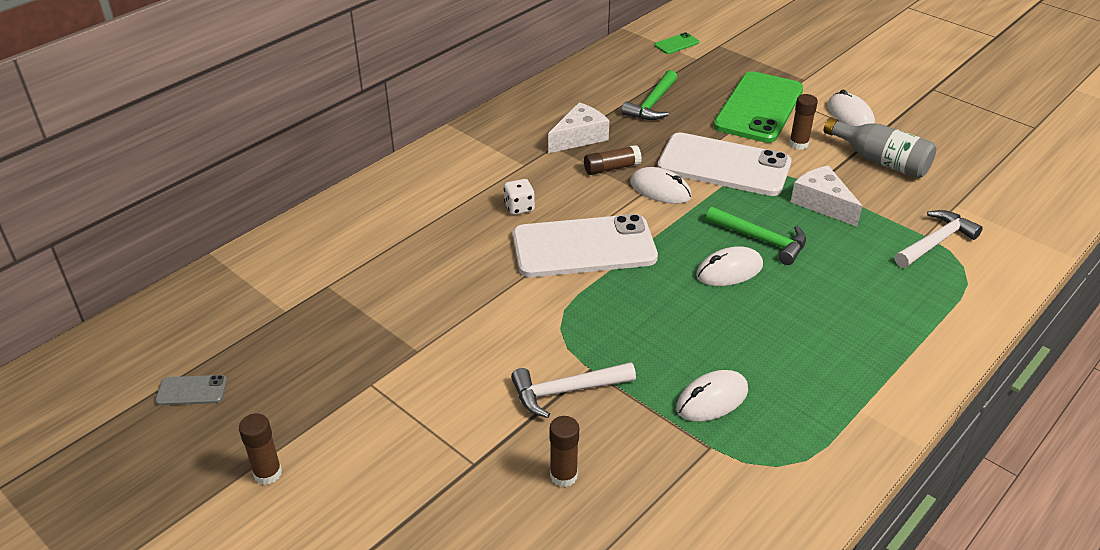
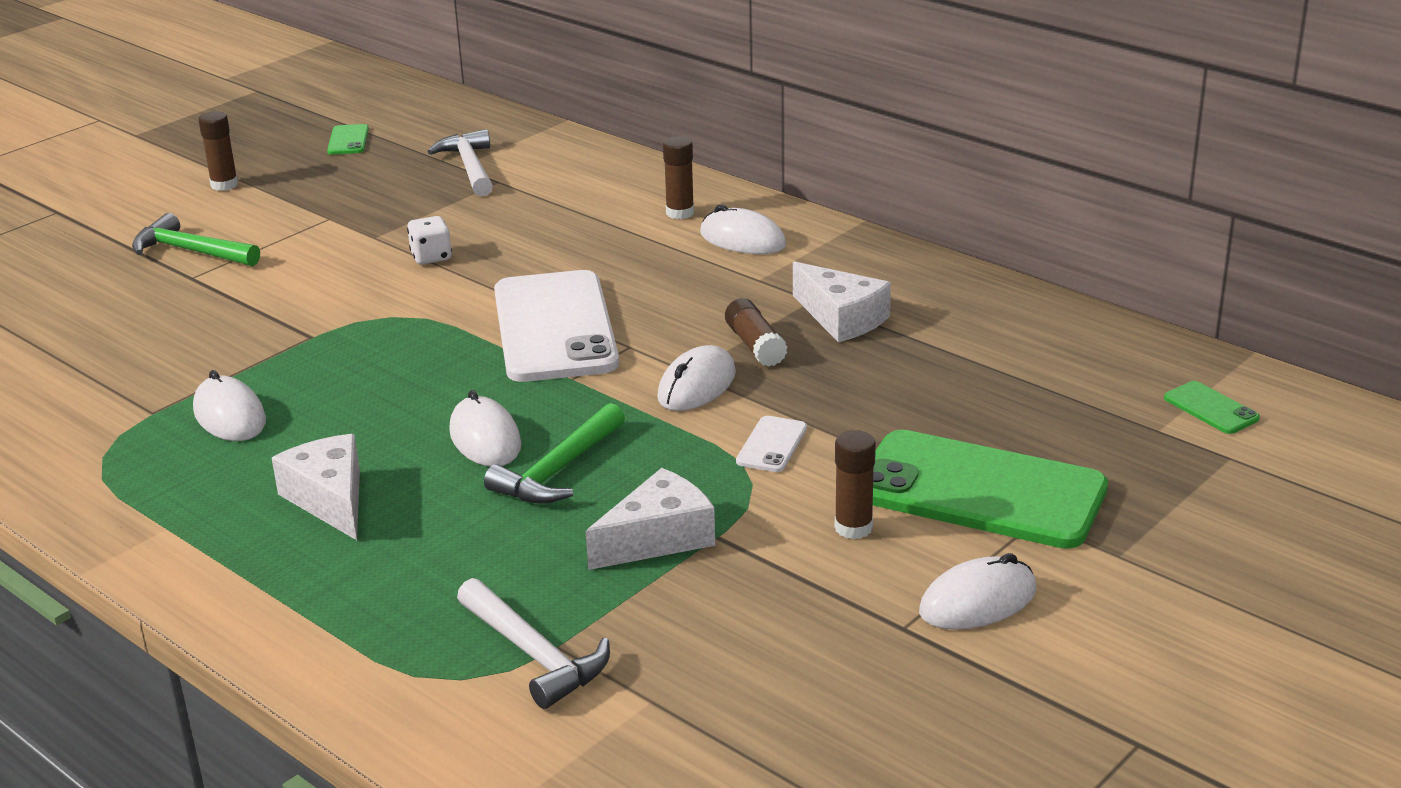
camera: 90 degrees right, 10 degrees down
(191, 391) = (348, 140): grey phone -> green phone
(465, 169) = (742, 240): none -> white mouse
(519, 207) = (650, 280): white dice -> white dice (431, 257)
(563, 475) = (152, 324): brown glue stick -> brown glue stick (680, 213)
(566, 391) = (279, 322): white hammer -> white hammer (469, 167)
(652, 104) = (964, 381): green hammer -> green hammer (191, 251)
(724, 165) = (771, 445): white phone -> white phone, size x0.41
(810, 333) = (330, 499): none -> white cheese
(880, 161) = (805, 622): grey bottle -> none

